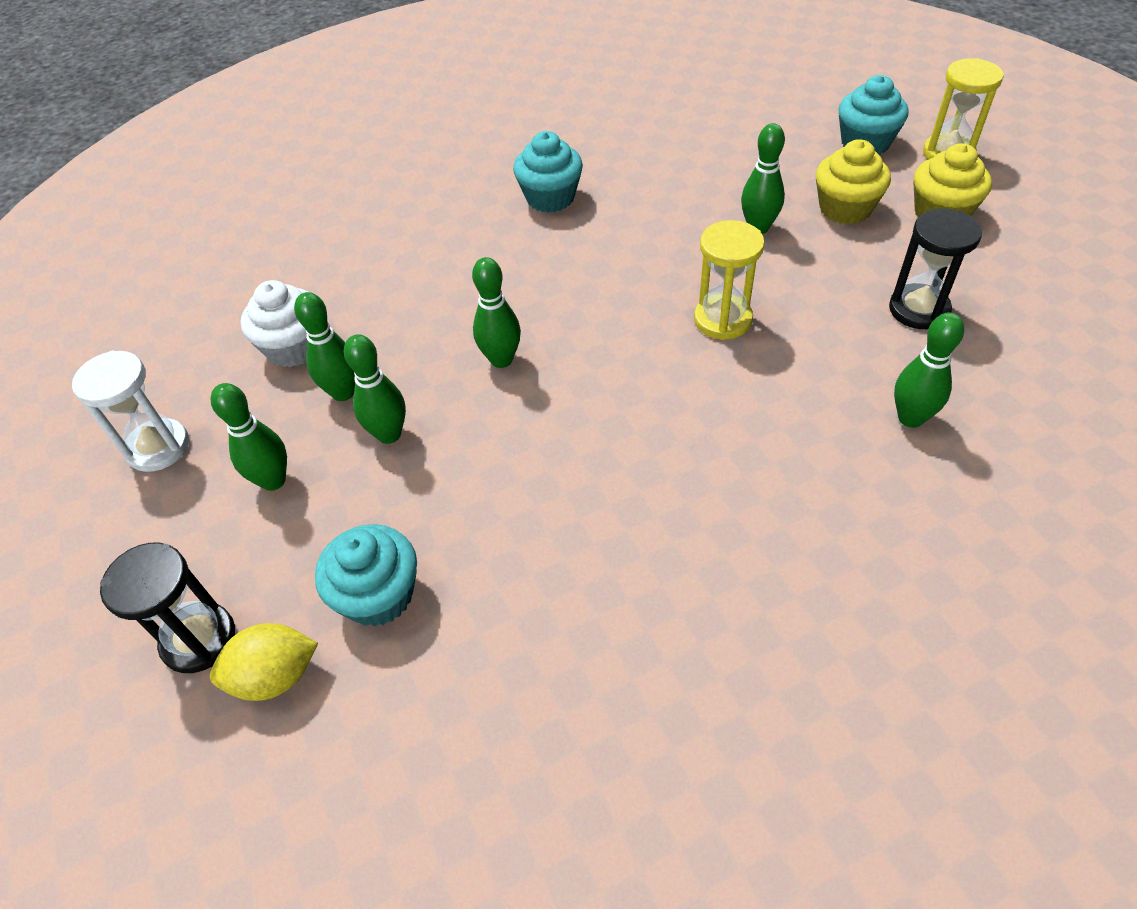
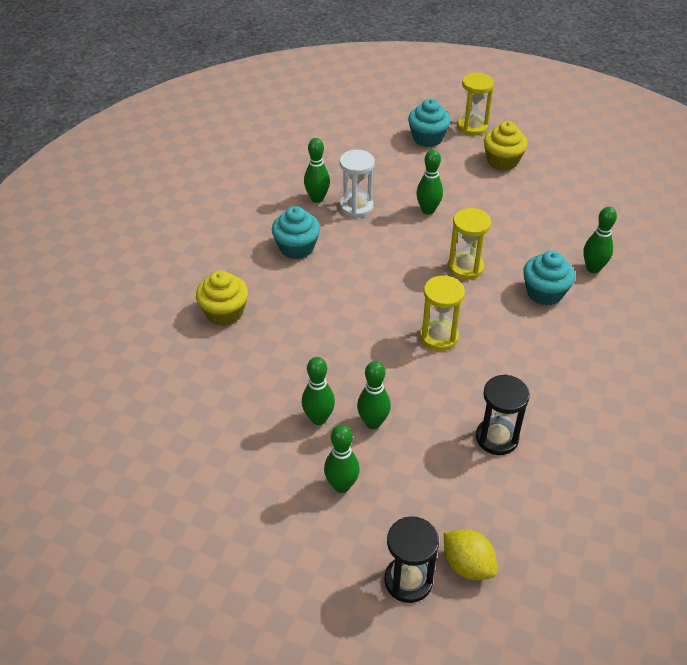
camera: 45 degrees left, 5 degrees down
(158, 447) = (248, 516): white hourglass -> white hourglass (356, 207)
(275, 676) = (467, 565): yellow lemon -> yellow lemon turned 75 degrees counterclockwise
(294, 347) = (255, 413): white cupcake -> none
(378, 595) = (467, 496): turquoise cupcake -> turquoise cupcake (544, 293)
(501, 359) = (382, 350): green bowling pin -> green bowling pin (317, 198)
(584, 383) = (438, 336): none -> yellow hourglass
(845, 208) = (457, 179): yellow cupcake -> yellow cupcake (224, 313)
(918, 309) = (543, 215): black hourglass -> black hourglass (497, 438)

